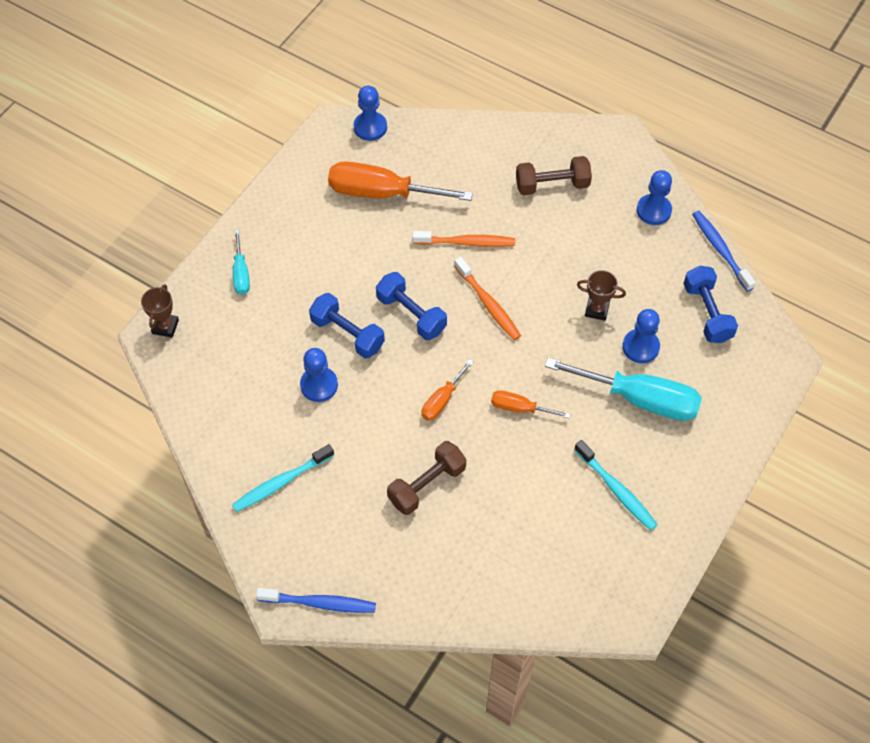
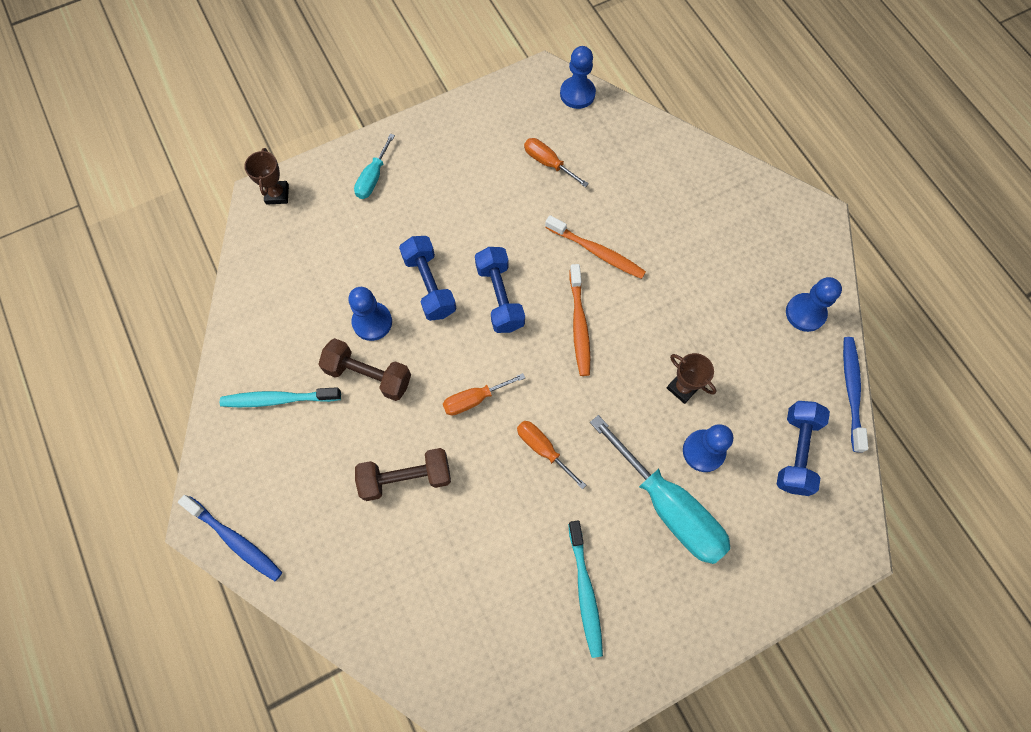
camera: 30 degrees right, 10 degrees up
(165, 327) = (277, 194): brown trophy -> brown trophy turned 45 degrees counterclockwise
(382, 193) = (548, 163): orange screwdriver -> orange screwdriver, size x0.50
(552, 185) = (717, 235): brown dumbbell -> brown dumbbell (368, 375)

